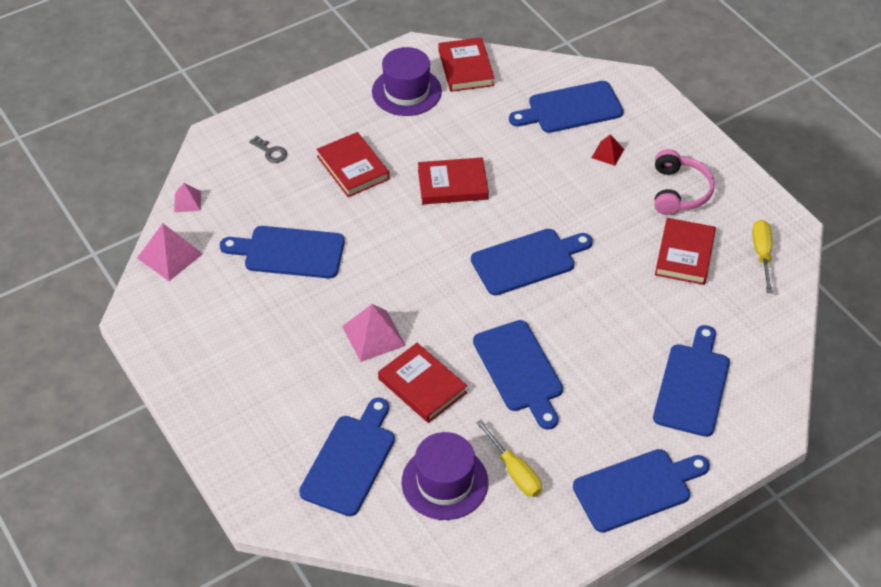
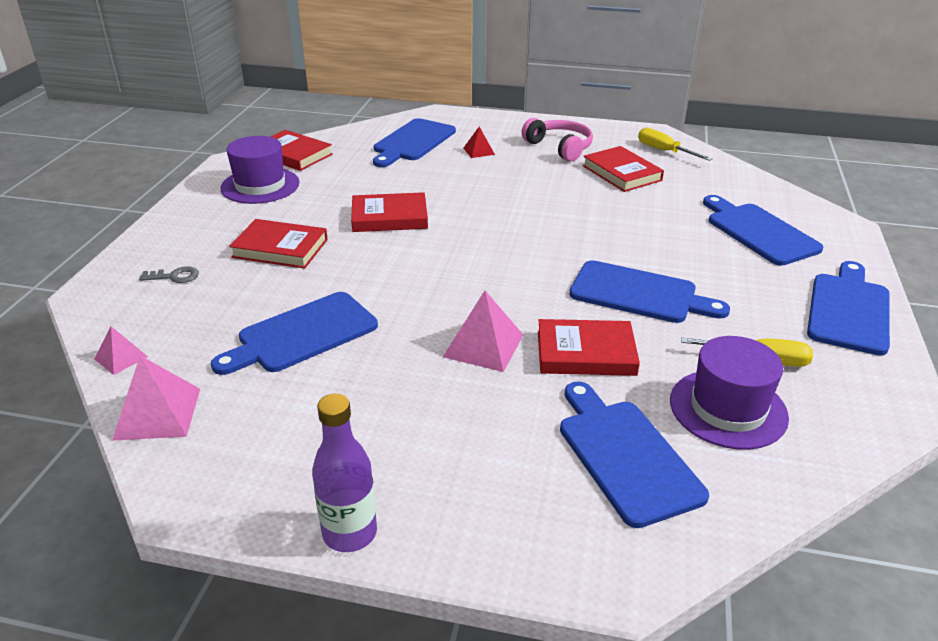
camera: 45 degrees left, 15 degrees down
(180, 393) = (350, 533): none -> purple bottle
(452, 184) = (389, 217): red book -> red book turned 45 degrees clockwise
(528, 261) = (526, 229): blue cutting board -> none

